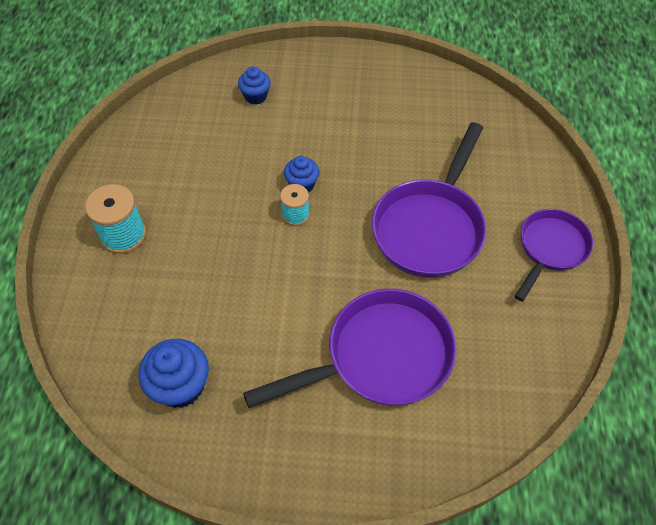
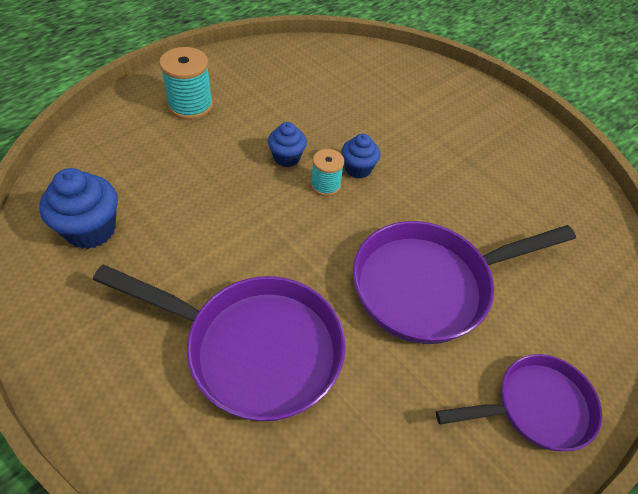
camera: 40 degrees right, 5 degrees down
(255, 96) = (398, 87): blue cupcake -> blue cupcake (286, 158)

